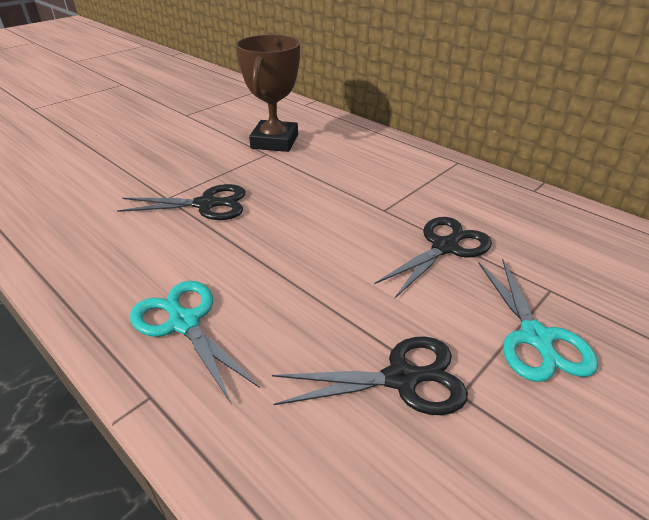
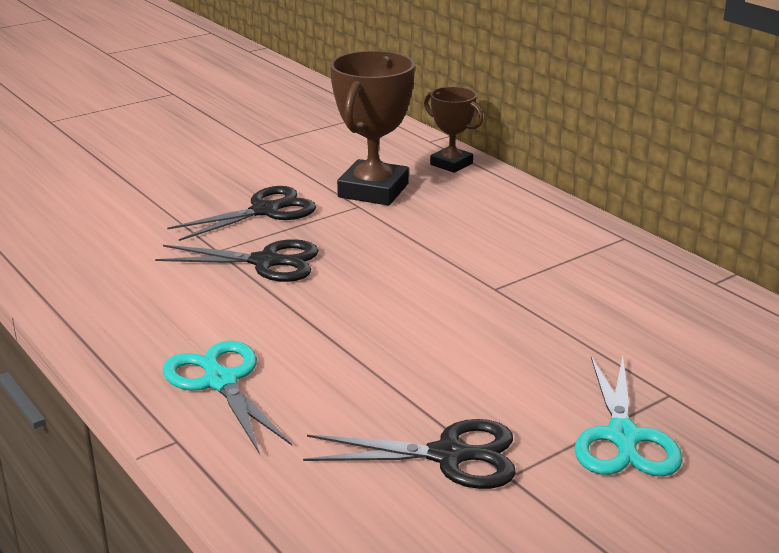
camera: 10 degrees right, 10 degrees down
(323, 119) = (451, 164): none -> brown trophy
(445, 247) = (557, 337): black scissors -> black scissors (266, 211)

